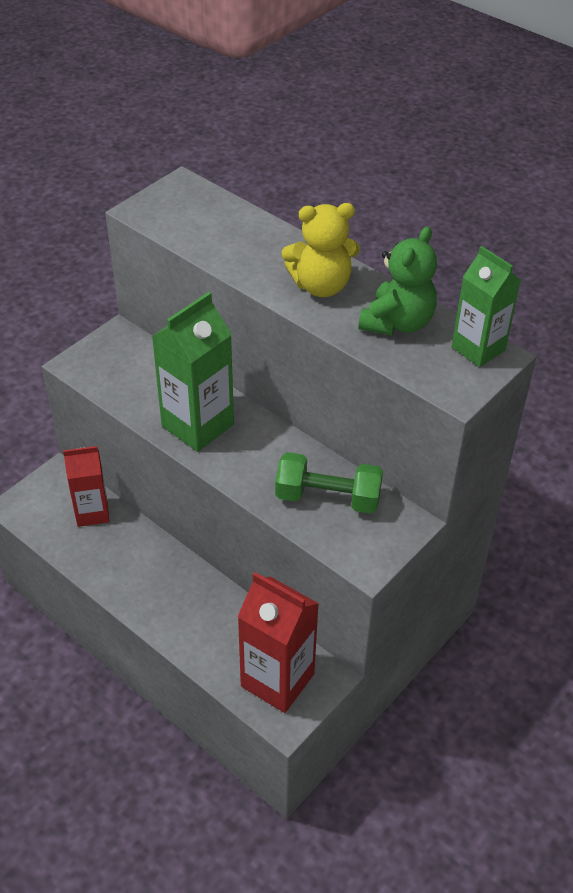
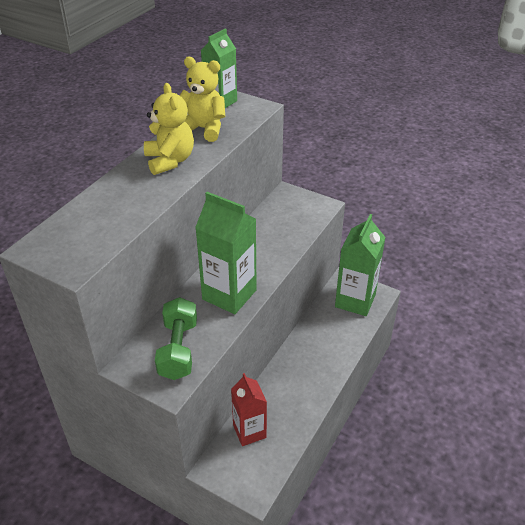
camera: 100 degrees left, 5 degrees down
(277, 680) = (355, 301): red carton -> green carton
(328, 498) = (278, 225): green dumbbell -> green dumbbell (178, 349)
(397, 323) = (203, 129): green teddy bear -> yellow teddy bear

